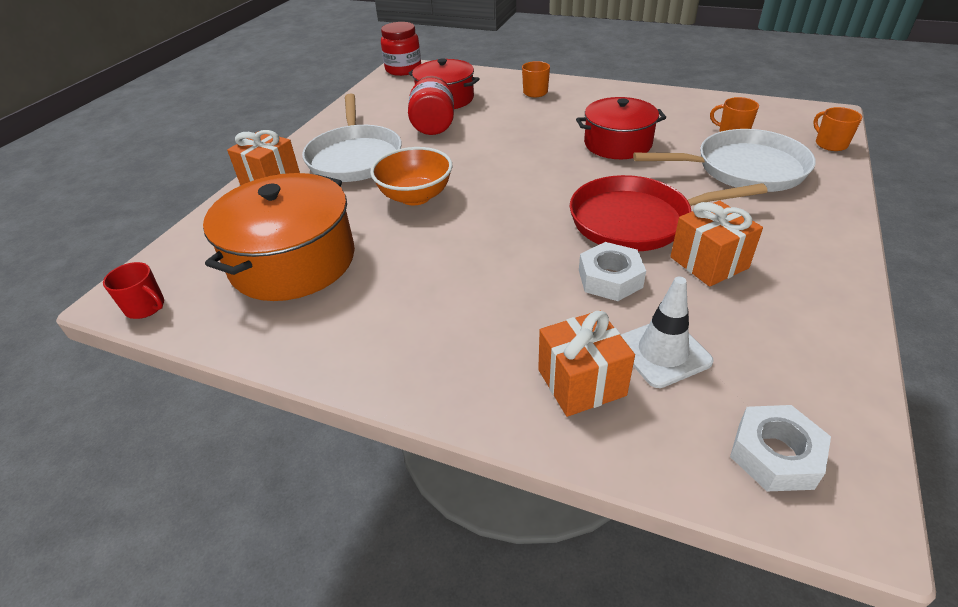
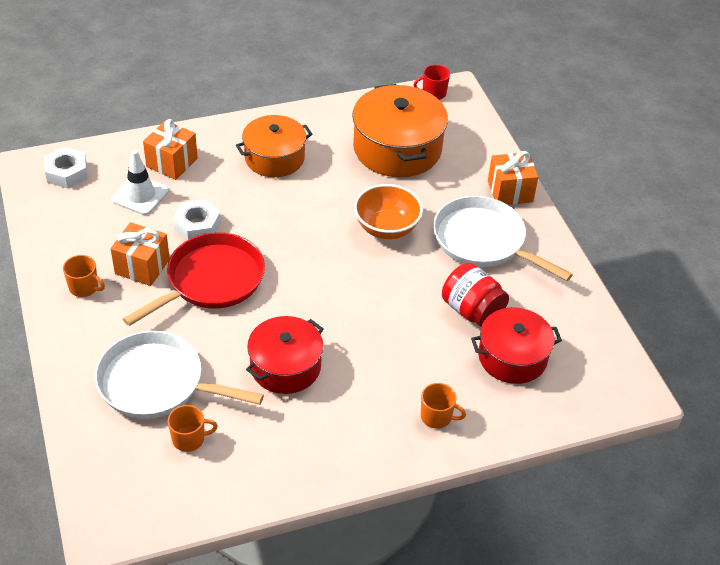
camera: 135 degrees right, 5 degrees up
(403, 69) = (627, 390): red jar -> none
(436, 318) = (274, 158): none -> orange pot
(744, 169) = (157, 383): white pan -> white pan turned 60 degrees clockwise
(830, 144) = (89, 465): orange mug -> orange mug (84, 287)

